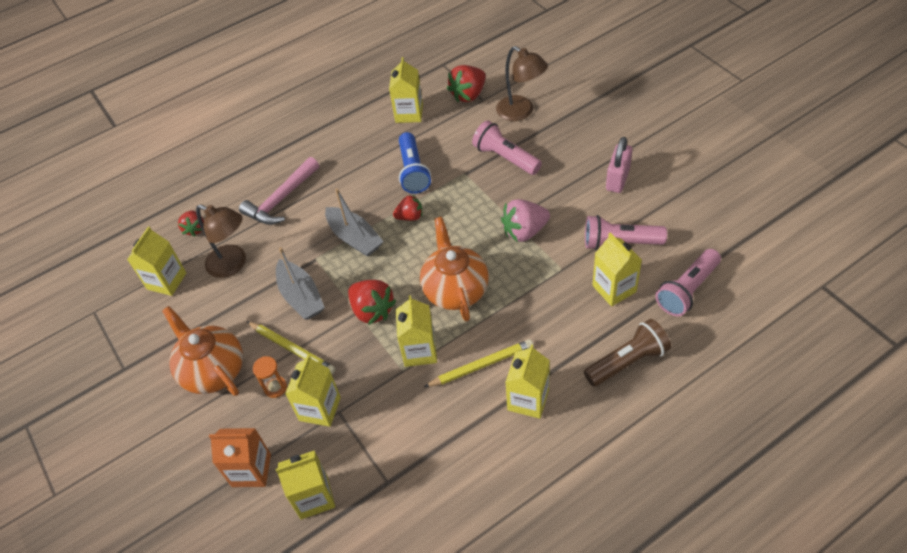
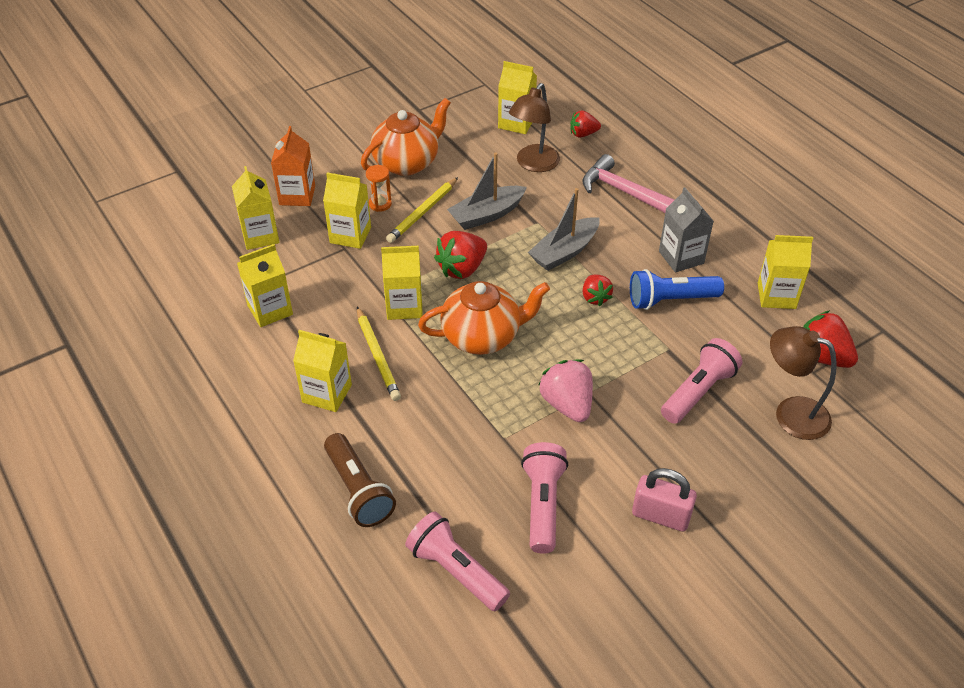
camera: 85 degrees right, 5 degrees down
(365, 164) = (681, 257): none -> grey carton
(521, 112) = (791, 413): brown lamp -> brown lamp turned 75 degrees clockwise
(614, 288) = (467, 489): yellow carton -> yellow carton (270, 310)

